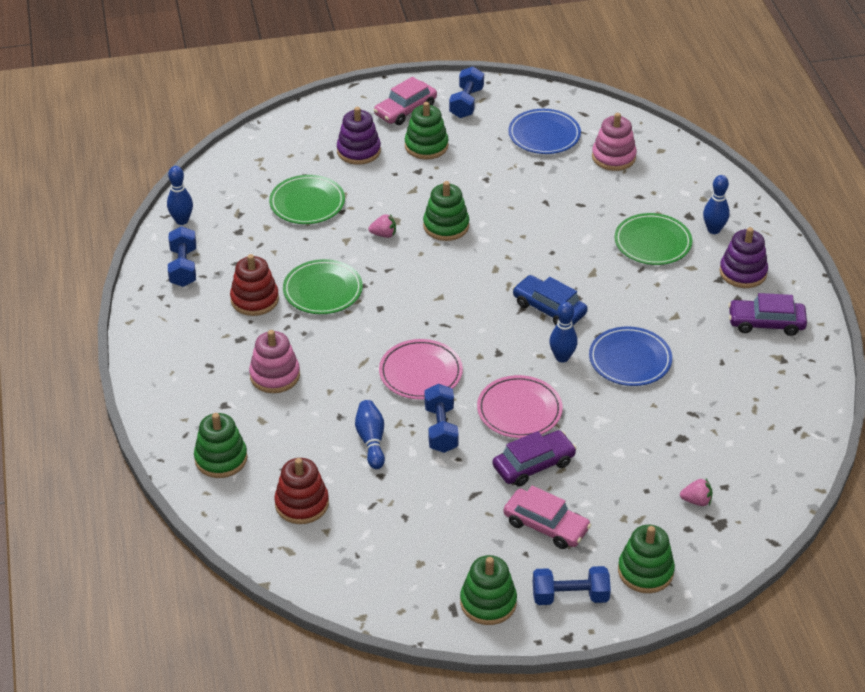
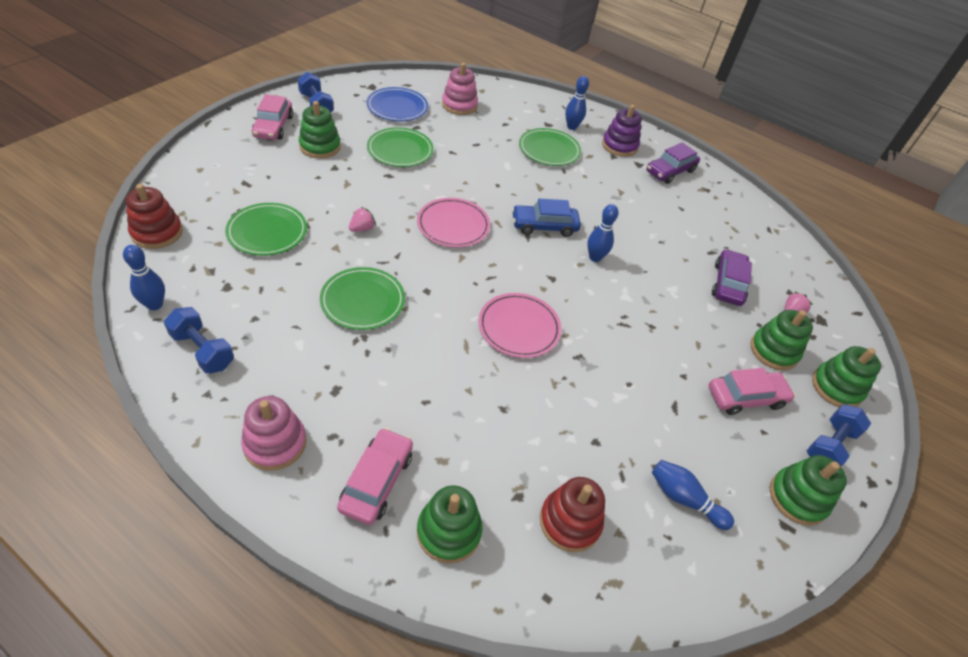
camera: 50 degrees left, 5 degrees up
(208, 406) = (377, 481): none -> pink car
(254, 299) = (309, 343): red stacking toy -> red stacking toy (157, 233)
(275, 375) = (406, 406): pink stacking toy -> pink stacking toy (275, 443)
(358, 151) = (268, 171): purple stacking toy -> none
(371, 441) = (552, 414): blue bowling pin -> blue bowling pin (684, 499)
(441, 429) = (588, 366): blue dumbbell -> none
(446, 226) = (403, 200): green stacking toy -> green stacking toy (773, 351)
(496, 179) = (400, 150): none -> green plate
(519, 410) = (618, 315): pink plate -> pink plate (453, 225)
(533, 465) = (679, 353): purple car -> purple car (728, 284)
(630, 359) = (634, 235): blue plate -> none

